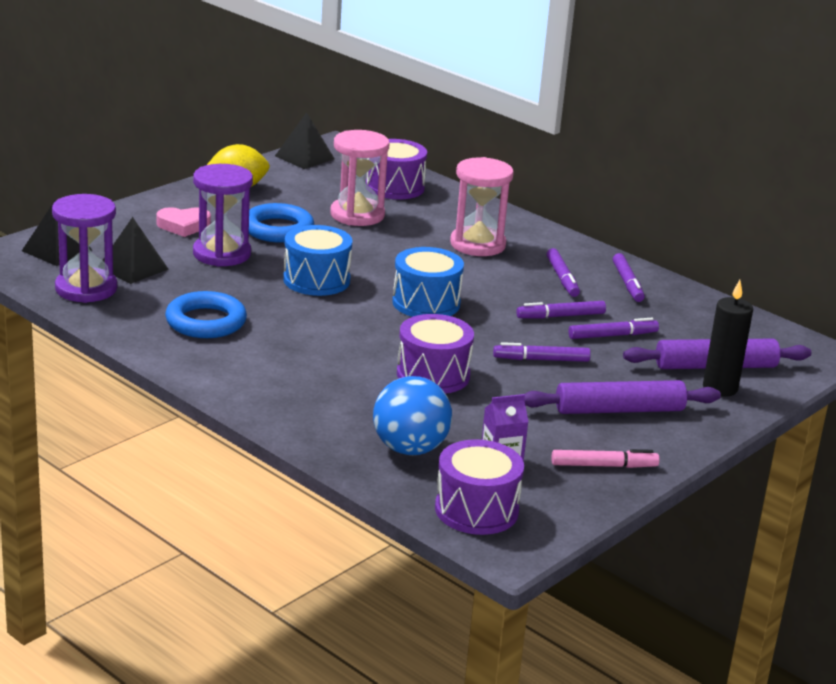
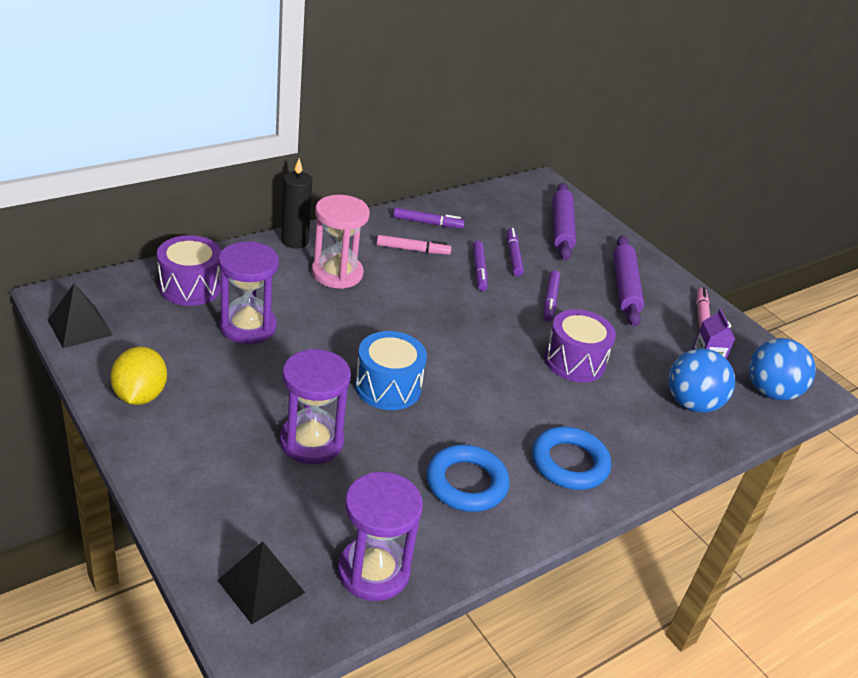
camera: 80 degrees left, 10 degrees up
(133, 268) = (328, 520): black pyramid -> none
(183, 225) = (228, 458): pink heart -> none
(278, 229) = (263, 388): blue ring -> blue ring (569, 463)
(357, 215) = (247, 326): pink hourglass -> purple hourglass
(426, 303) = (446, 332): blue drum -> none
(476, 510) = (770, 392): purple drum -> blue ball
(562, 278) = (413, 250): purple marker -> pink marker
(720, 388) = (592, 236): black candle -> black candle (295, 241)

